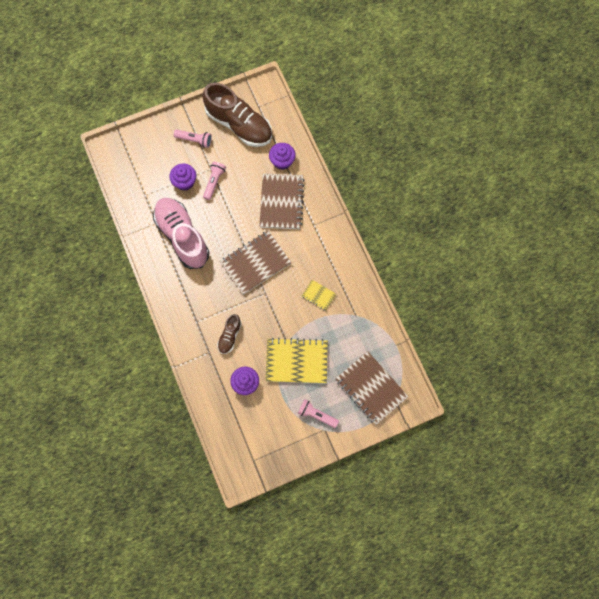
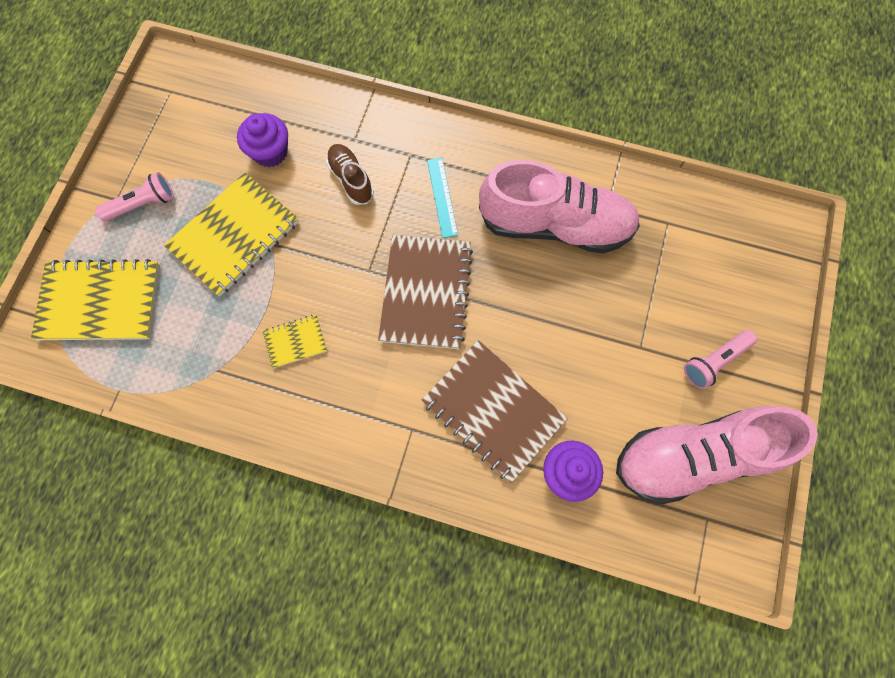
camera: 130 degrees right, 0 degrees up
(184, 182) = (646, 292): purple cupcake -> none
(206, 291) = (442, 197): none -> turquoise ruler
(214, 182) = (612, 335): pink flashlight -> none
(239, 124) = (693, 456): brown shoe -> pink shoe
(371, 388) = (100, 302): brown notebook -> yellow notebook

